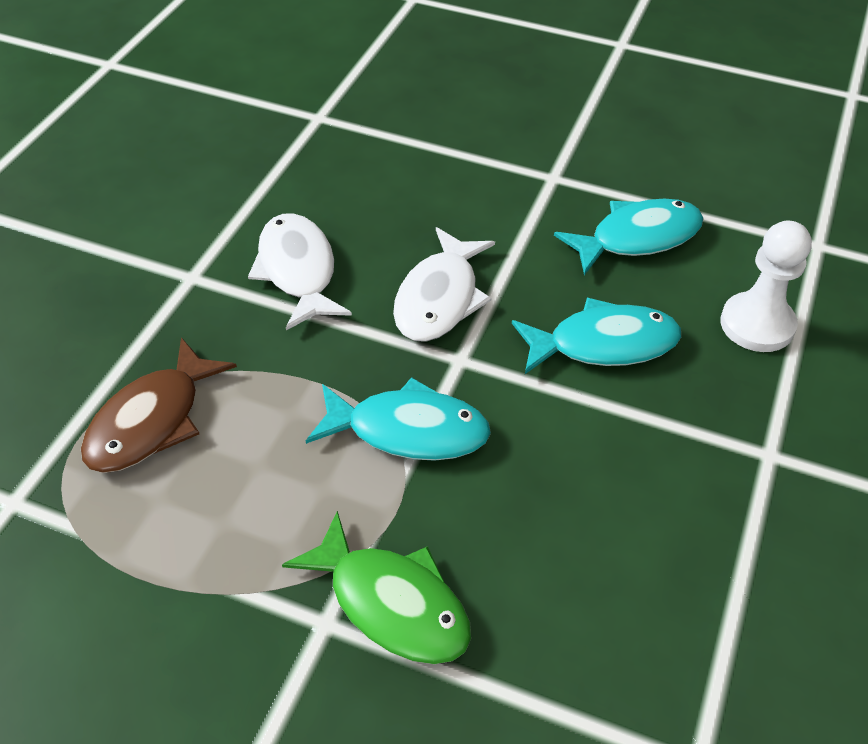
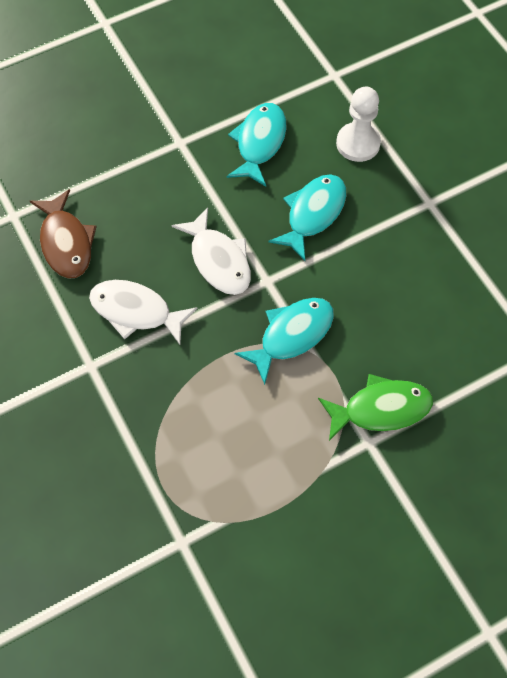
camera: 50 degrees left, 15 degrees up
(152, 421) = (183, 447): brown fish -> brown fish (66, 242)

